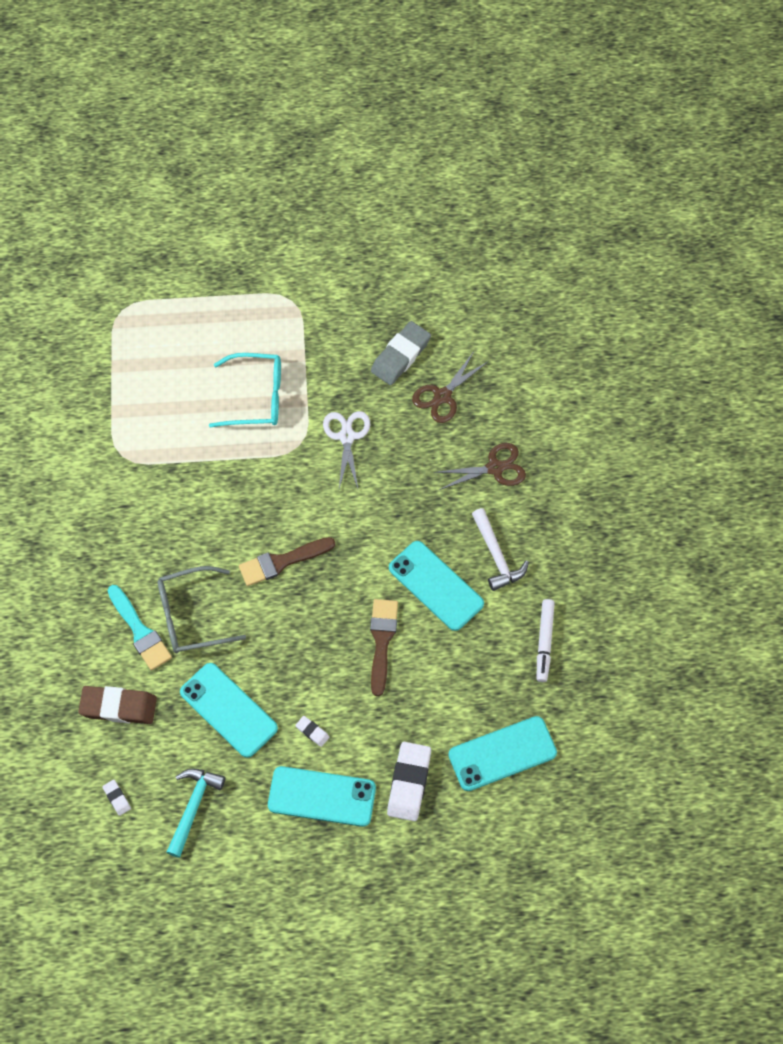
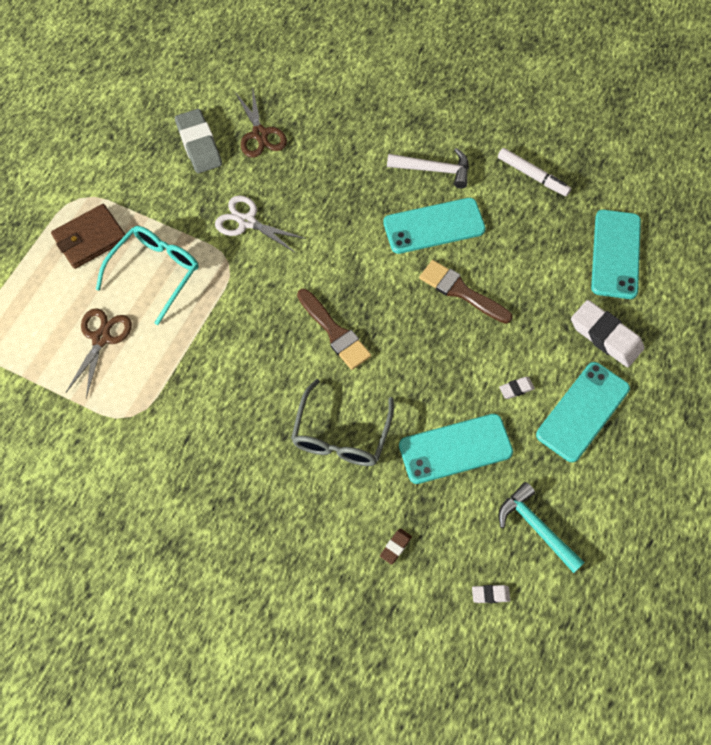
camera: 60 degrees left, 0 degrees up
(118, 707) = (395, 547): brown eraser -> brown eraser, size x0.46
(140, 631) = (328, 488): turquoise brush -> none
(258, 331) = (90, 239): none -> brown wallet
(282, 562) = (335, 332): brown brush -> brown brush turned 45 degrees counterclockwise
(495, 468) = (353, 131): brown scissors -> brown scissors (101, 338)

